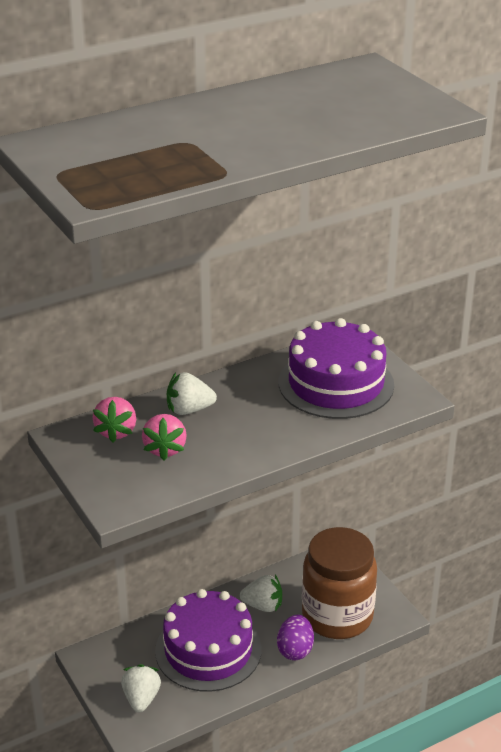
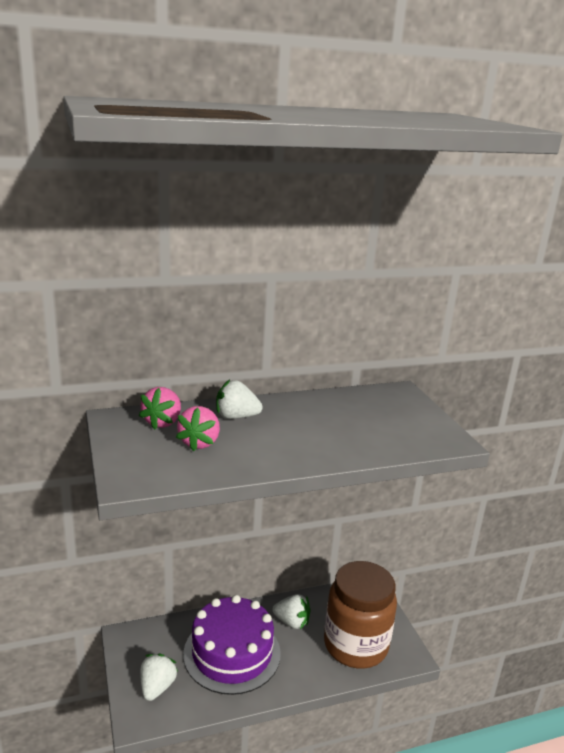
camera: 10 degrees right, 10 degrees down
(295, 650) = (310, 669): purple egg -> none
(336, 383) = (378, 418): purple cake -> none

